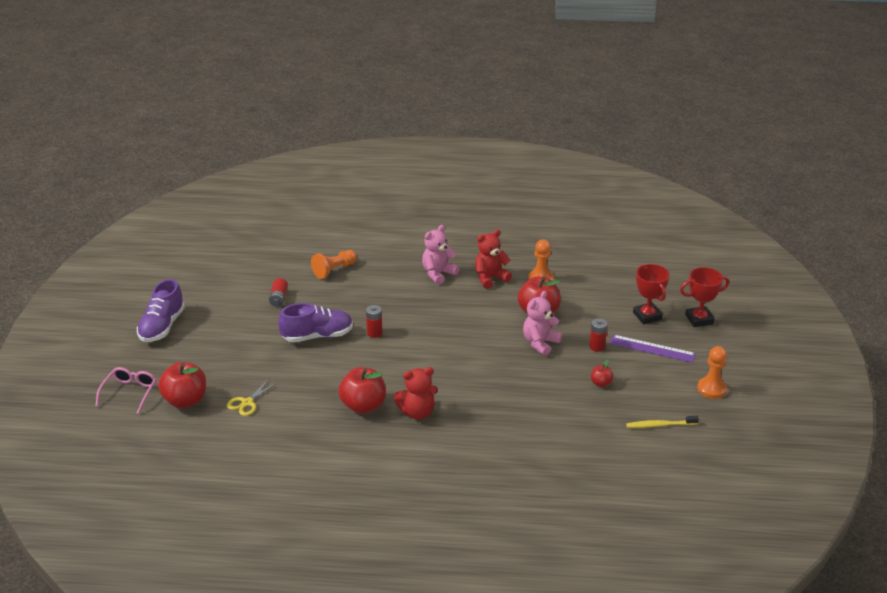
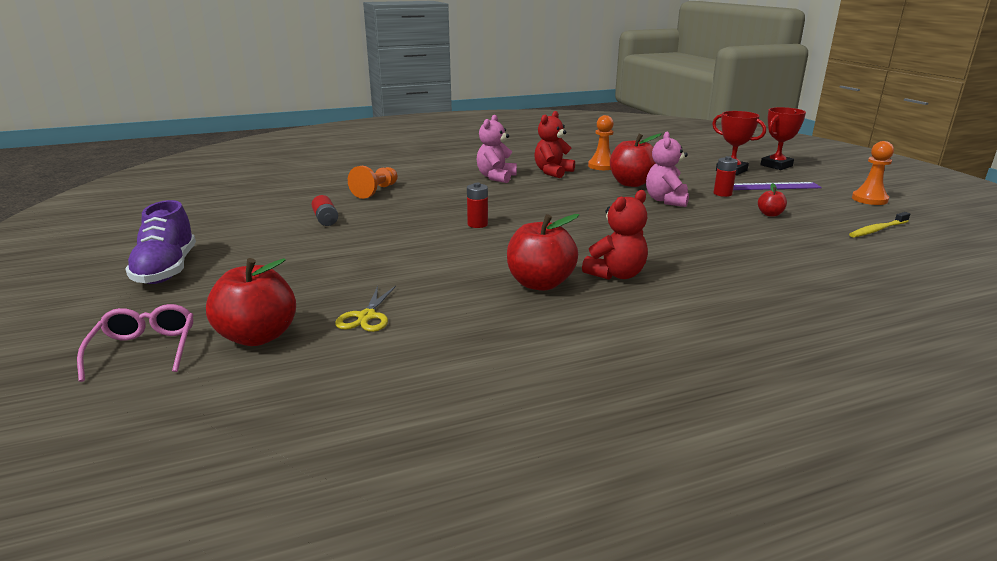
camera: 25 degrees left, 10 degrees down
(317, 336) = (408, 238): purple shoe -> none

